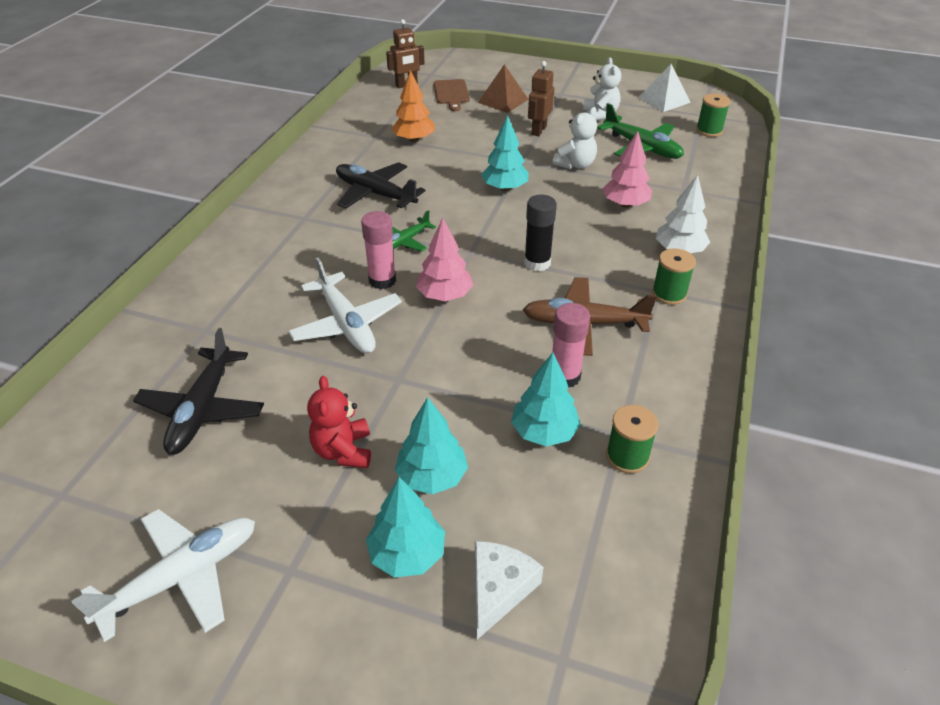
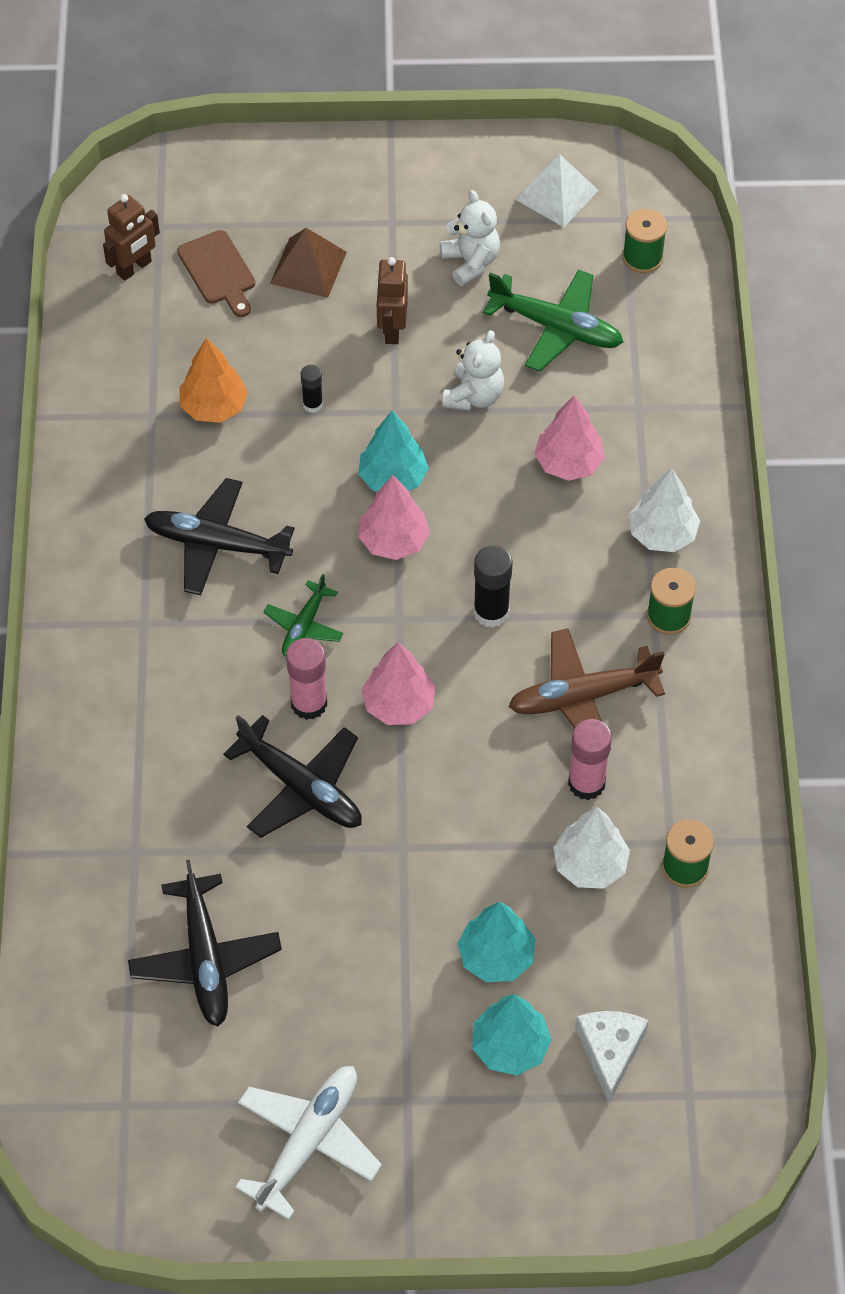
camera: 20 degrees left, 15 degrees up
(343, 451) = (389, 957): red teddy bear -> none
(346, 324) = (301, 787): white plane -> black plane
(473, 149) = (312, 404): none -> black glue stick
(488, 215) = (393, 541): none -> pink tree
(544, 432) = (590, 864): turquoise tree -> white tree

